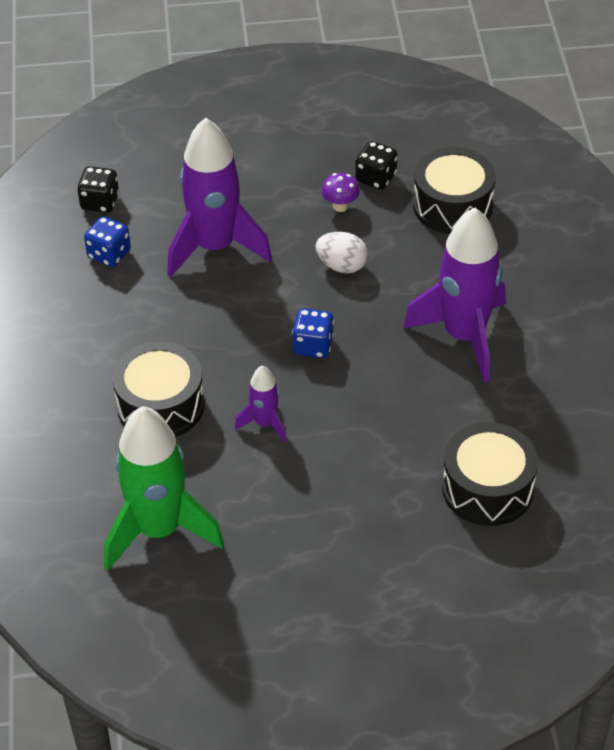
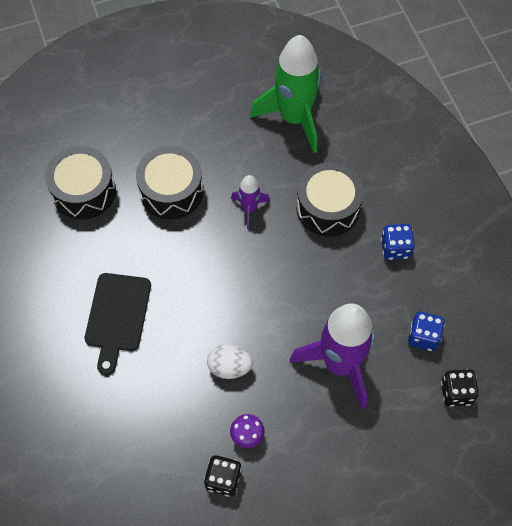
camera: 165 degrees right, 15 degrees up
(313, 346) = (232, 282): blue dice -> blue dice (395, 248)
(453, 205) = (147, 460): black drum -> black drum (171, 191)
(464, 336) = (117, 317): purple rocket -> black cutting board

